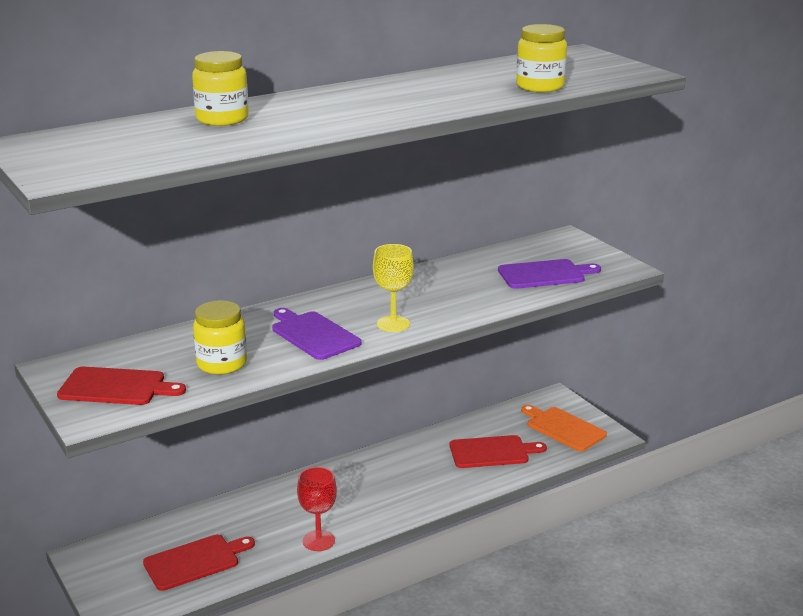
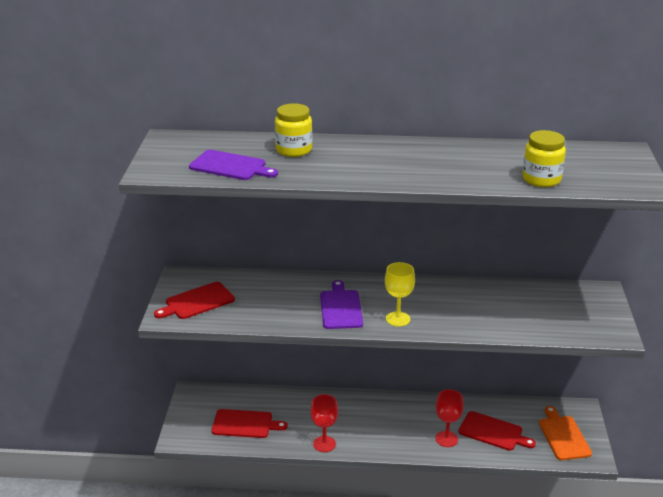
camera: 35 degrees right, 5 degrees up
(116, 387) = (197, 302): red cutting board -> red cutting board turned 105 degrees clockwise
(222, 364) = (267, 308): yellow jar -> none
(451, 478) = (446, 439): none -> red goblet
(544, 274) = (547, 318): purple cutting board -> purple cutting board (230, 166)

